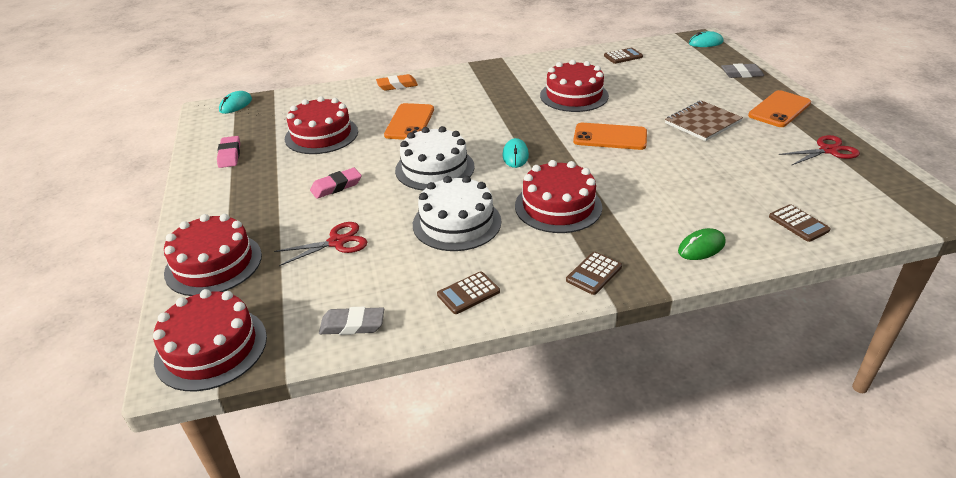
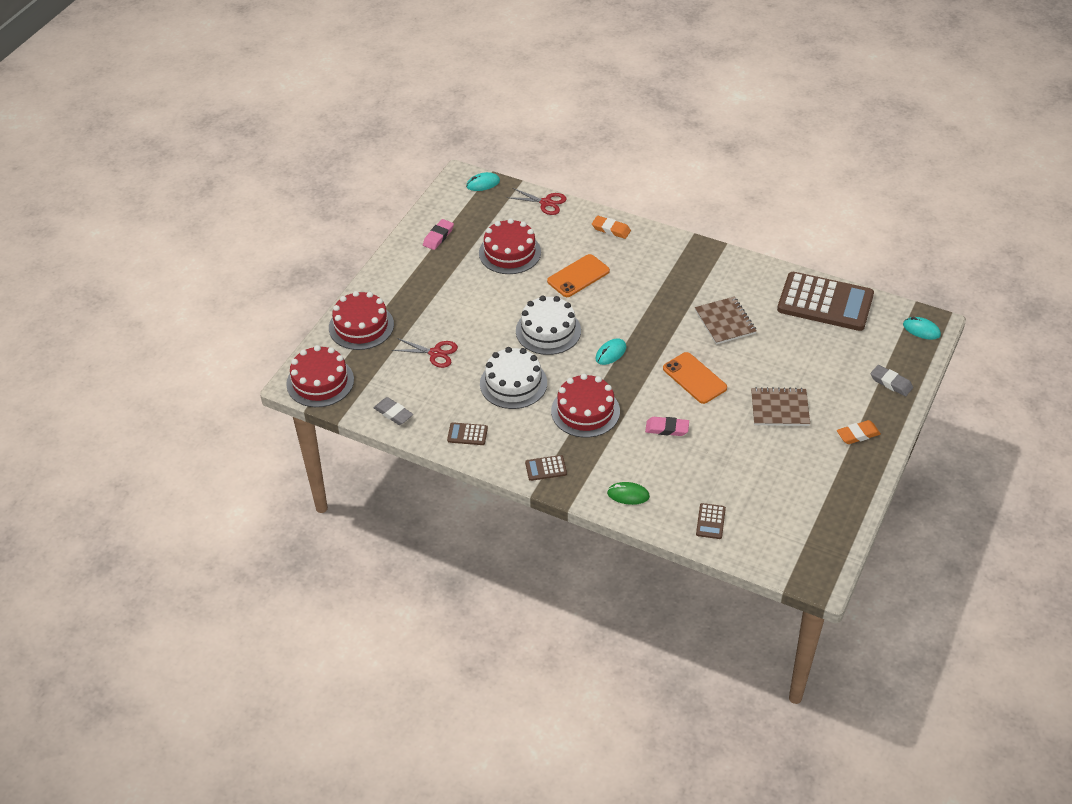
camera: 40 degrees right, 10 degrees up
(336, 186) = (475, 308): pink eraser -> pink eraser (667, 429)
(574, 95) = (725, 322): red cake -> brown notebook
(623, 56) = (825, 303): brown calculator -> brown calculator, size x2.48
(779, 109) = (858, 434): orange phone -> orange eraser
(828, 150) = (828, 490): red scissors -> red scissors (546, 203)

